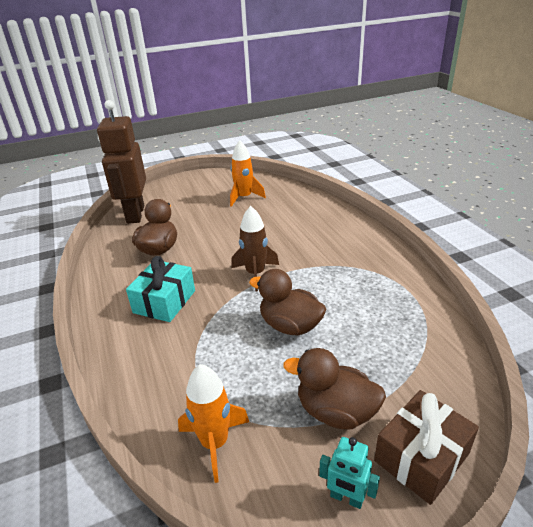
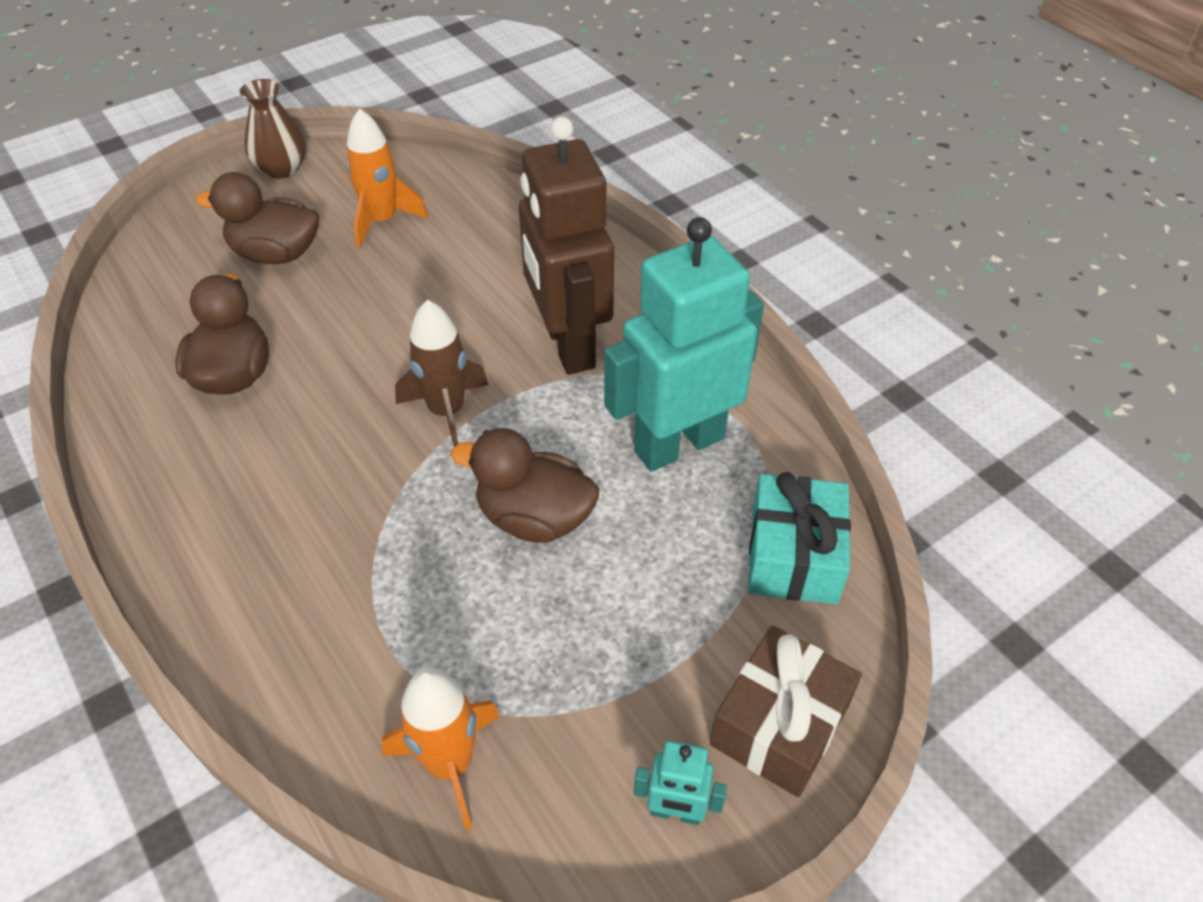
camera: 15 degrees left, 15 degrees up
(135, 214) = (152, 288): brown robot -> brown robot (568, 345)
(164, 301) = (282, 499): turquoise gift -> turquoise gift (794, 556)
(205, 177) = (282, 168): none -> brown vase
(335, 412) = (639, 672): brown duck -> brown duck (276, 254)
(376, 301) = (678, 444): none -> turquoise robot

